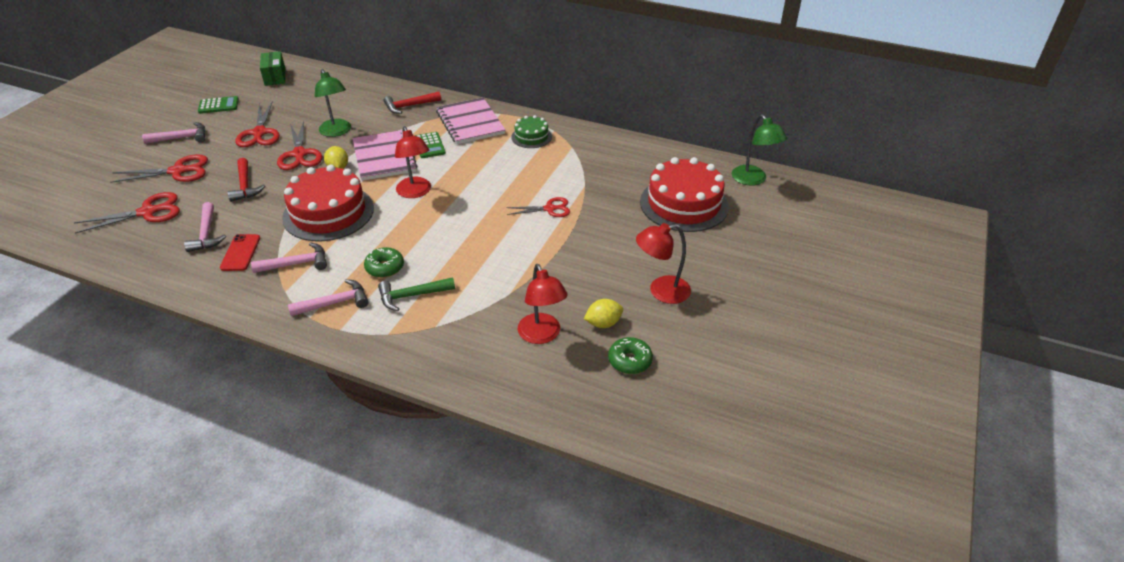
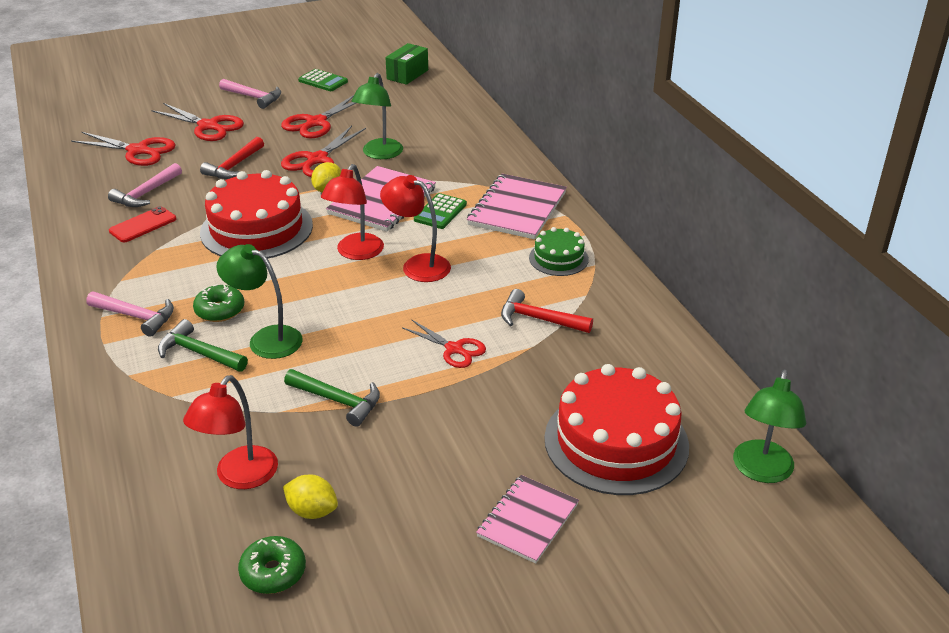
camera: 45 degrees right, 5 degrees down
(296, 264) = (164, 261): pink hammer -> none
(409, 106) = (484, 161): red hammer -> red hammer (539, 319)
(440, 265) = (266, 339): none -> green lamp
(532, 268) = (338, 401): none -> green hammer
(661, 291) = (426, 523): red lamp -> red lamp (417, 265)
(699, 260) = (528, 520): none -> pink notebook

